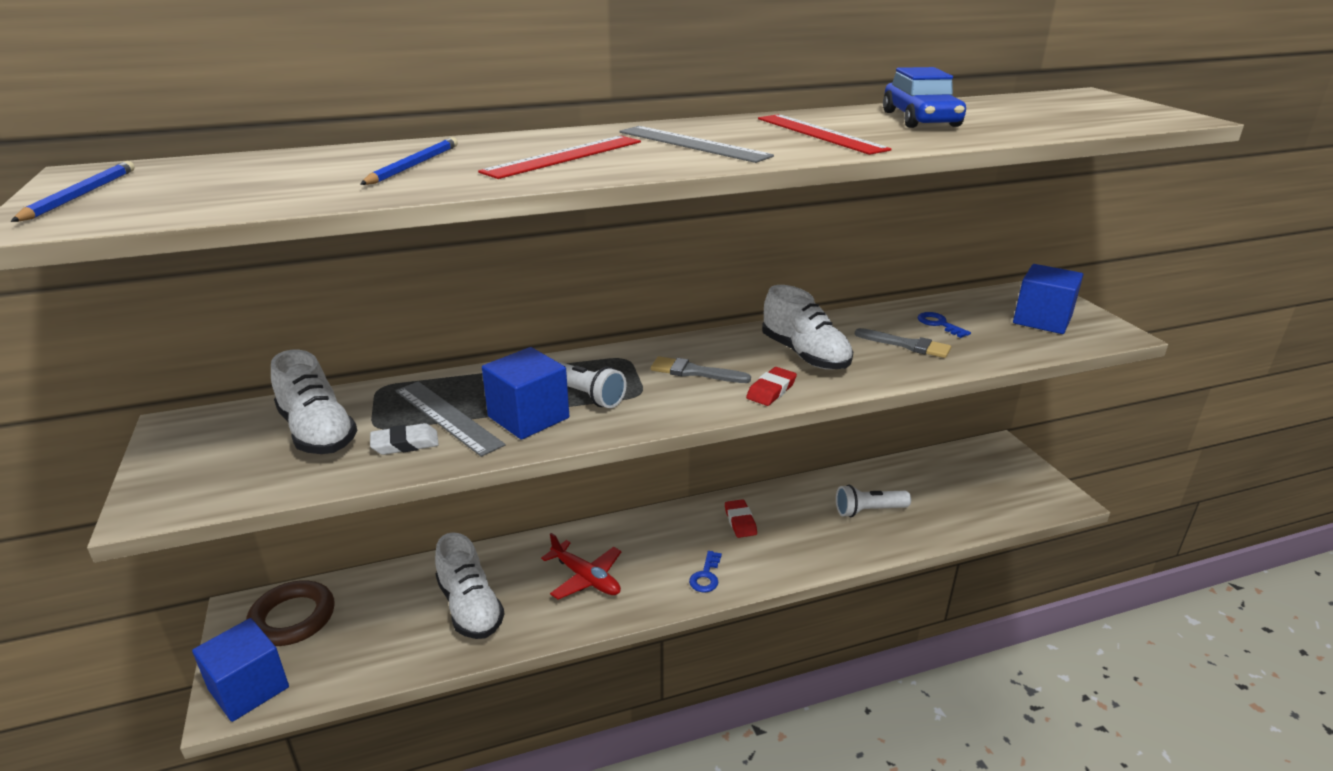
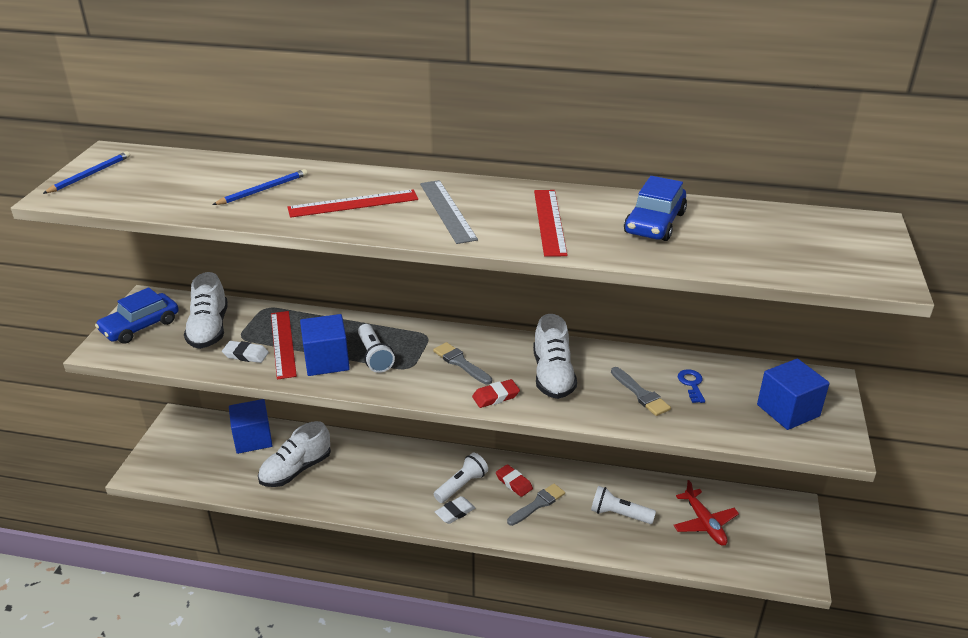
camera: 30 degrees right, 5 degrees up
(196, 460) = (140, 326): none -> blue car
(249, 688) = (153, 468): blue cube -> blue cube (253, 439)
(292, 618) = (199, 434): brown ring -> none
(447, 417) = (283, 344): grey ruler -> red ruler
(470, 607) = (296, 470): white shoe -> white shoe turned 45 degrees clockwise
(586, 578) = (377, 480): red plane -> red plane (704, 523)
(688, 546) = (461, 485): none -> white flashlight
(706, 576) = (455, 512): blue key -> white eraser
(740, 521) = (514, 483): red eraser -> red eraser turned 60 degrees counterclockwise
(784, 532) = (538, 504): none -> grey brush

